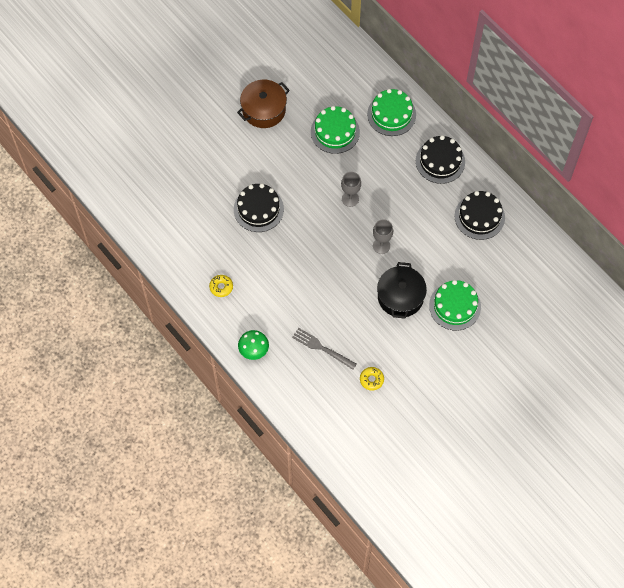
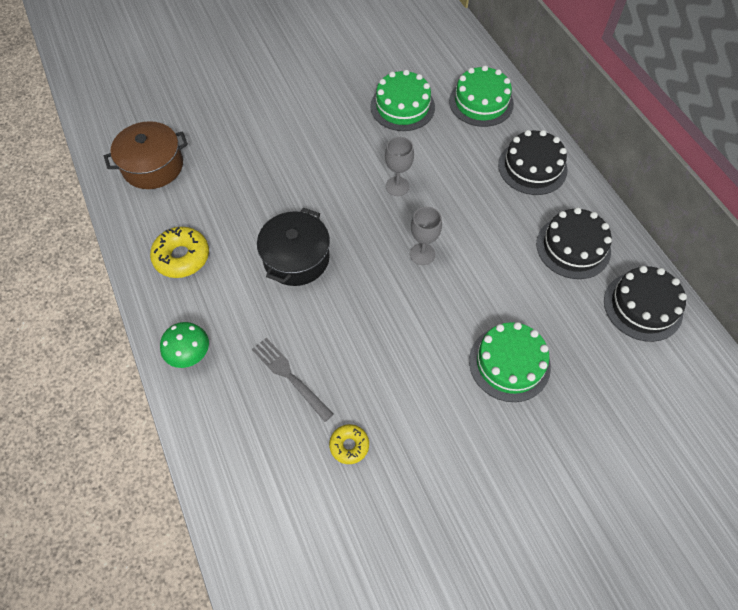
camera: 15 degrees right, 5 degrees down
(221, 287) = (182, 257): yellow donut -> yellow donut, size x1.66
(258, 209) = (272, 172): black cake -> black cake (642, 306)
(264, 110) = (322, 67): brown pot -> brown pot (153, 166)
(400, 297) = (430, 330): black pot -> black pot (296, 258)

